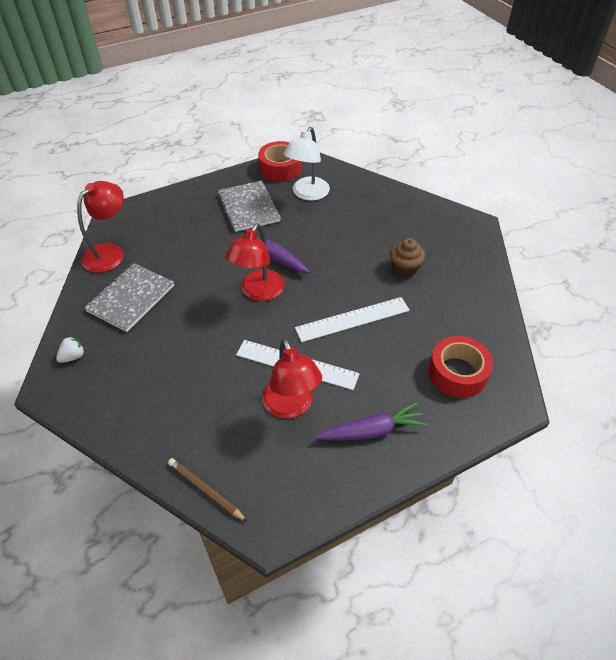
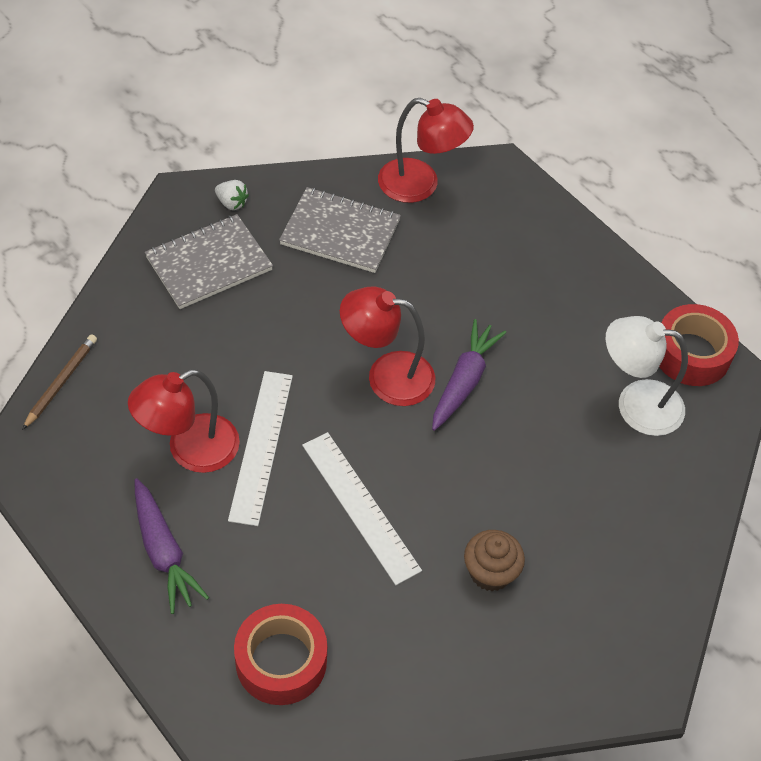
camera: 75 degrees right, 5 degrees up
(248, 207) = (571, 328): grey notebook -> grey notebook (209, 264)

